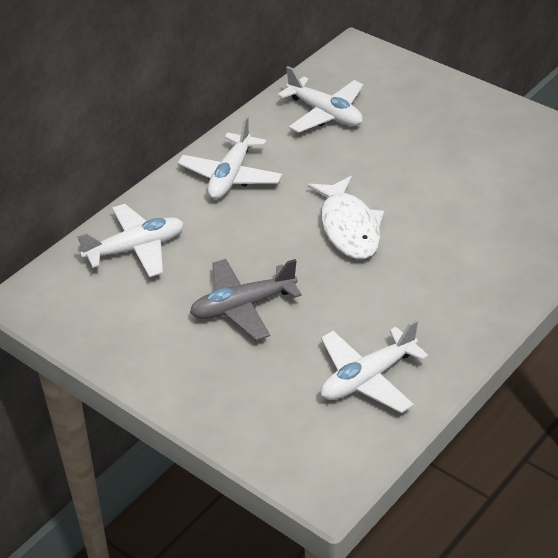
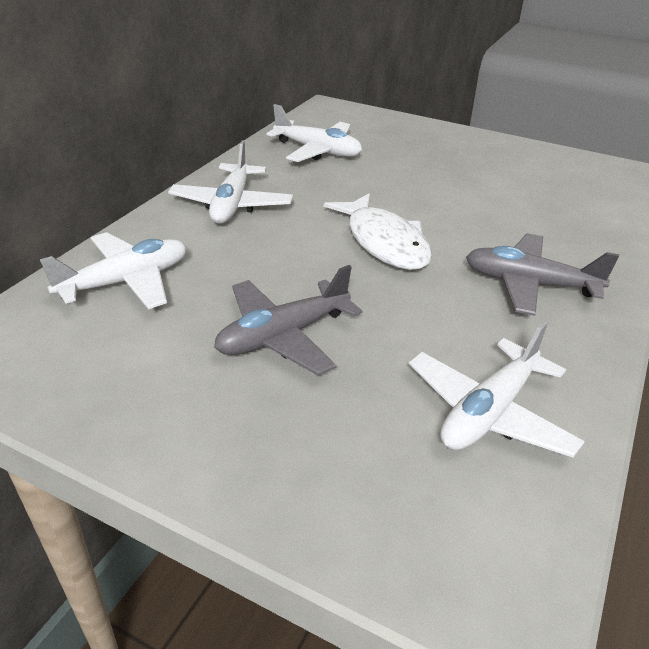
camera: 15 degrees left, 5 degrees down
(452, 280) = (529, 284): none -> grey plane

